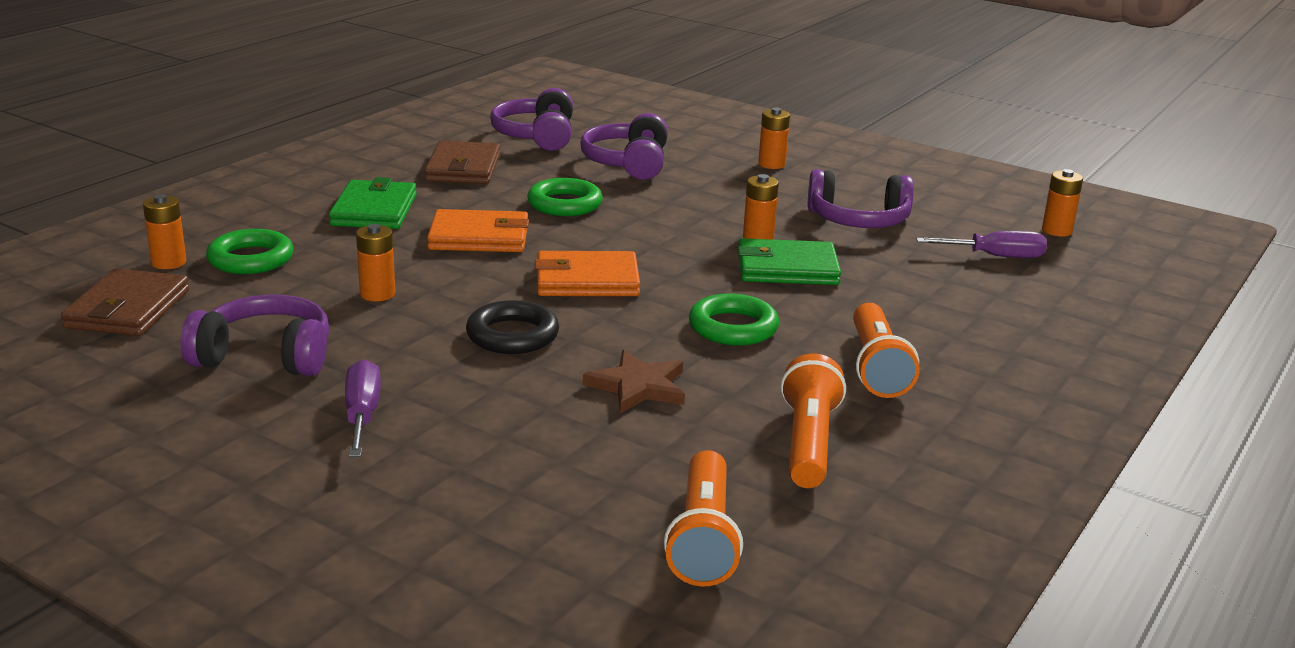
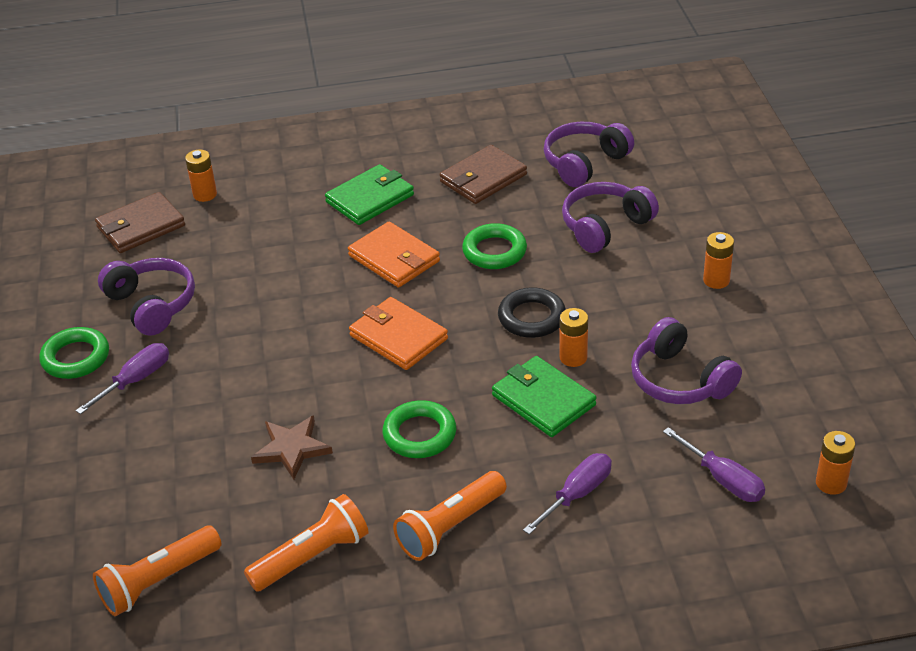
camera: 50 degrees right, 15 degrees up
(251, 259) = (247, 213): green ring -> green ring (76, 358)
(377, 294) = (269, 282): orange battery -> none
(512, 335) = (288, 362): black ring -> black ring (531, 317)
(924, 306) = (577, 494): none -> purple screwdriver

